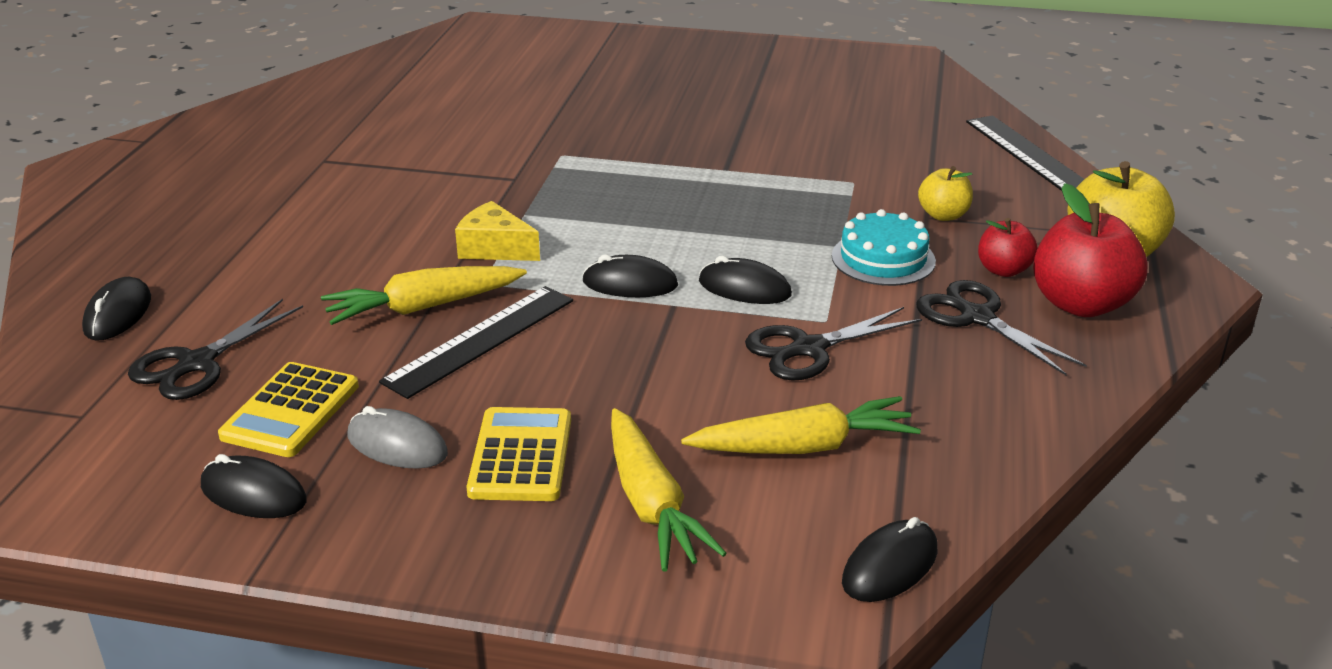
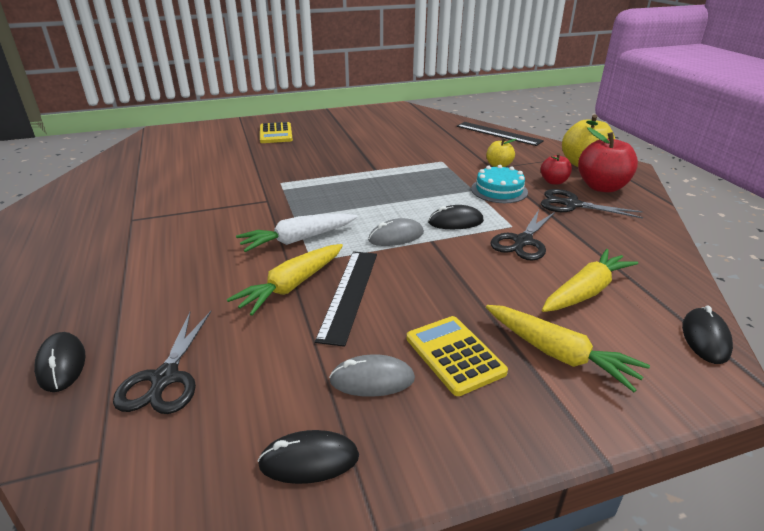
camera: 30 degrees left, 0 degrees up
(291, 411) = (273, 385): yellow calculator -> yellow calculator (276, 134)
(495, 248) = (298, 240): yellow cheese -> white carrot
(630, 284) = (396, 236): black mouse -> grey mouse

